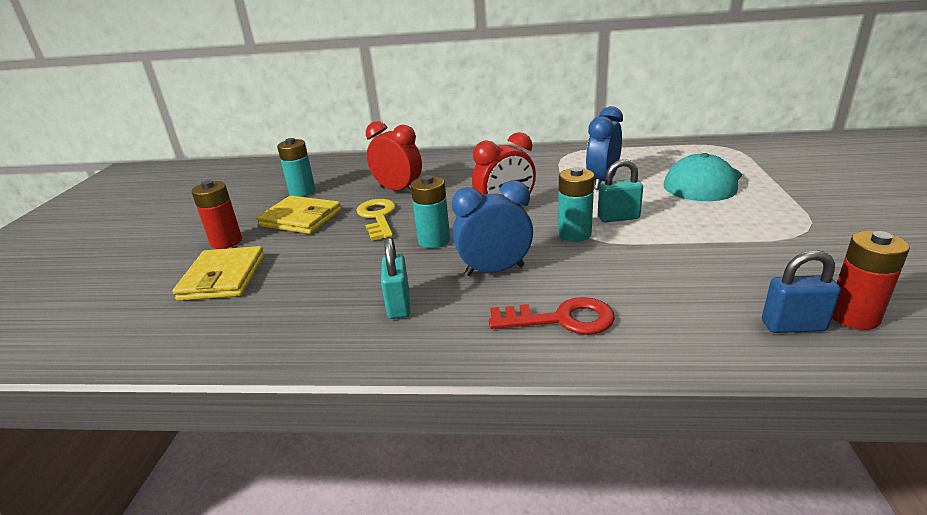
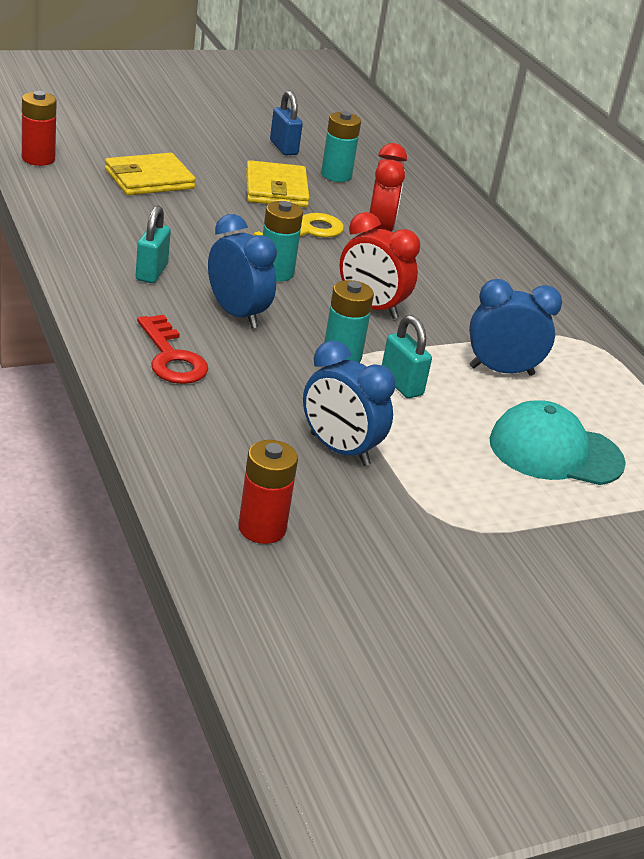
camera: 55 degrees right, 5 degrees up
(226, 242) = (208, 163): red battery -> red battery (38, 159)
(399, 305) = (151, 272): turquoise padlock -> turquoise padlock turned 45 degrees counterclockwise
(715, 258) = (339, 449): none -> blue clock
(793, 326) = (225, 488): blue padlock -> blue padlock (283, 148)

